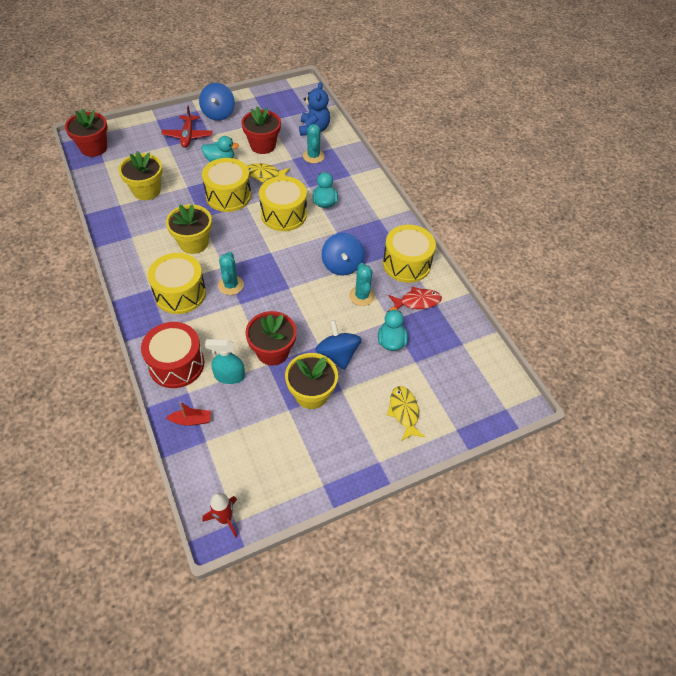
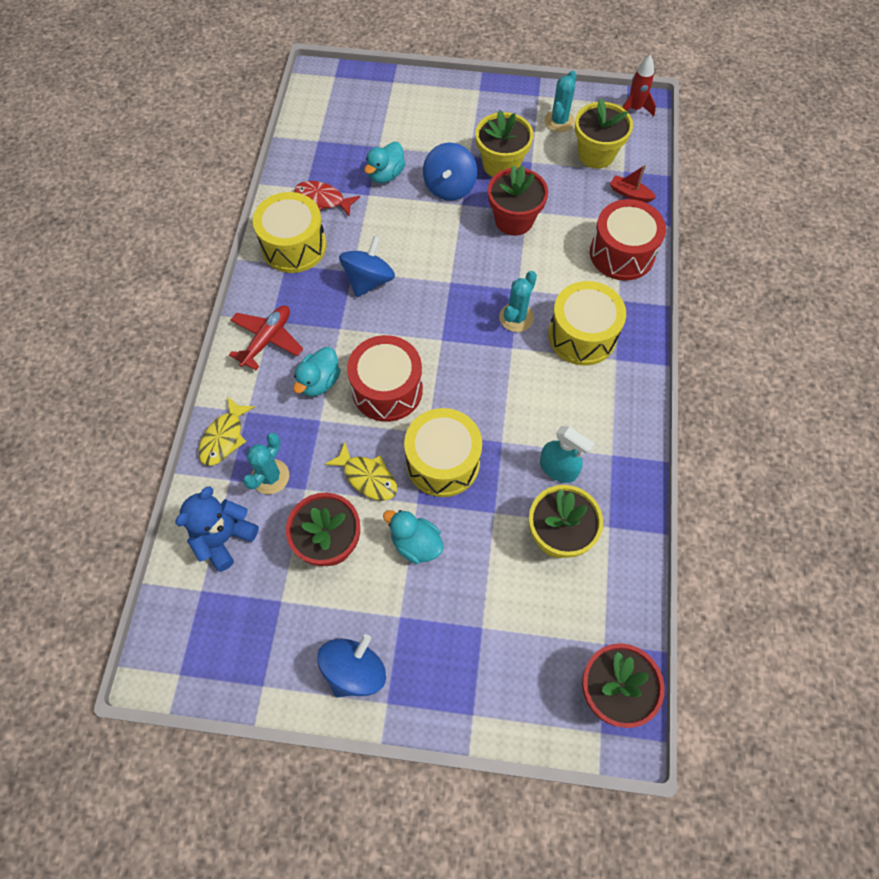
camera: 145 degrees left, 10 degrees up
(188, 136) = (438, 635): red plane -> red plane (267, 340)
(193, 243) = (532, 402): yellow flower pot -> yellow flower pot (596, 154)
(229, 376) = (572, 217): turquoise spray bottle -> turquoise spray bottle (558, 468)
(283, 214) = (387, 389): yellow drum -> red drum
(362, 296) = (376, 233): turquoise cactus -> turquoise cactus (559, 121)
(404, 412) = (426, 113): yellow fish -> yellow fish (224, 437)

